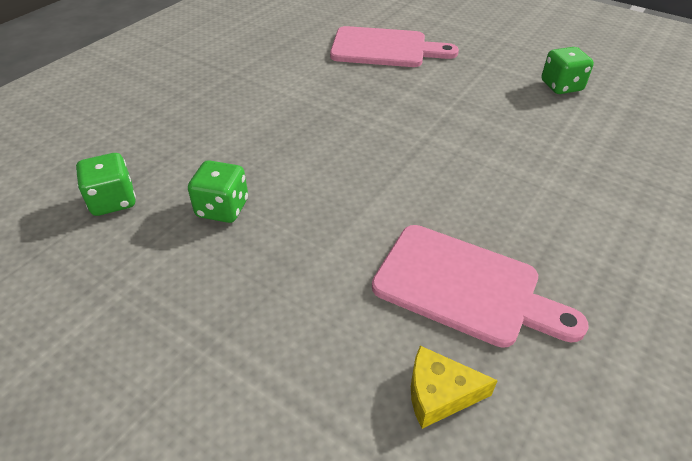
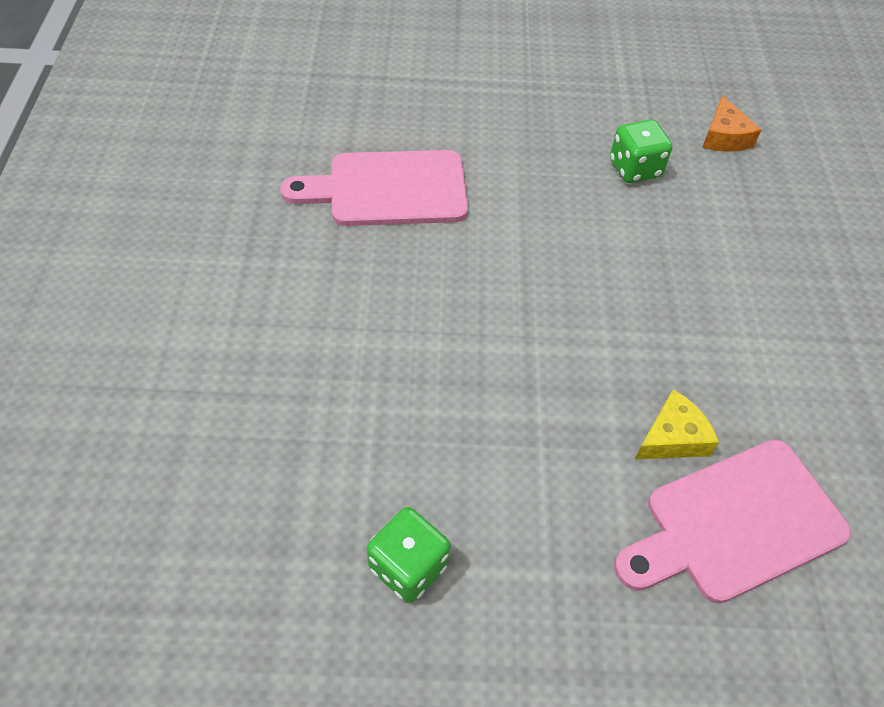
camera: 145 degrees right, 10 degrees up
(113, 201) = (724, 137): green dice -> orange cheese
(439, 394) = (368, 117): yellow cheese -> yellow cheese (672, 437)

